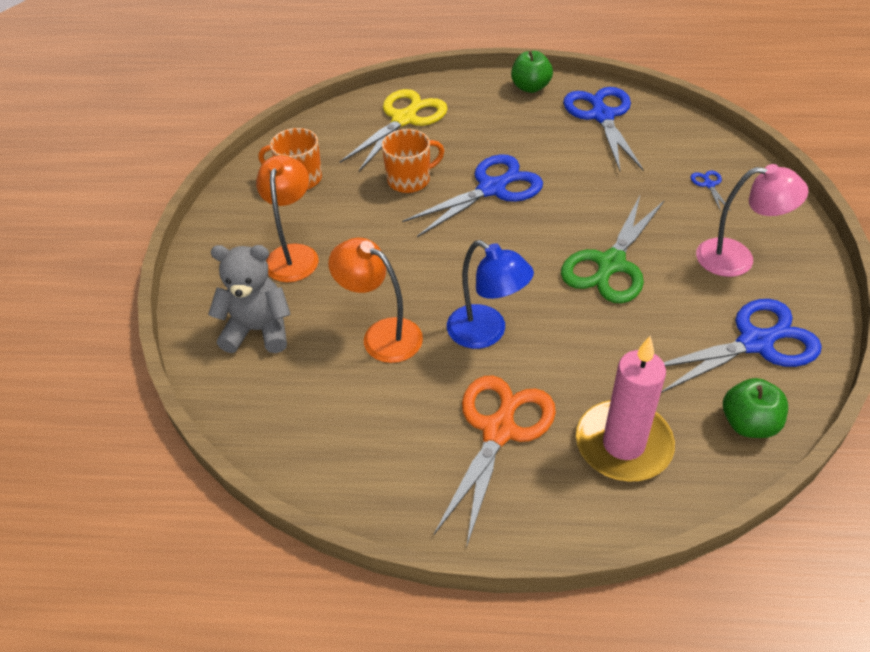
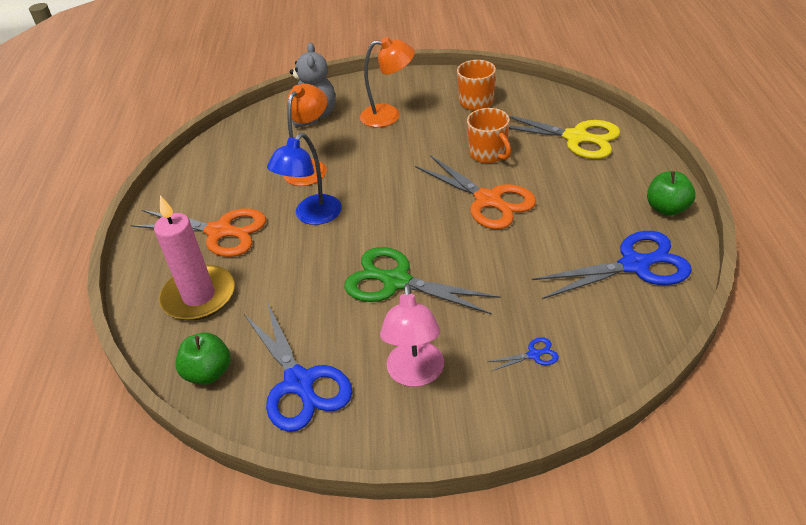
camera: 85 degrees right, 5 degrees down
(492, 188) = (488, 200): blue scissors -> orange scissors

